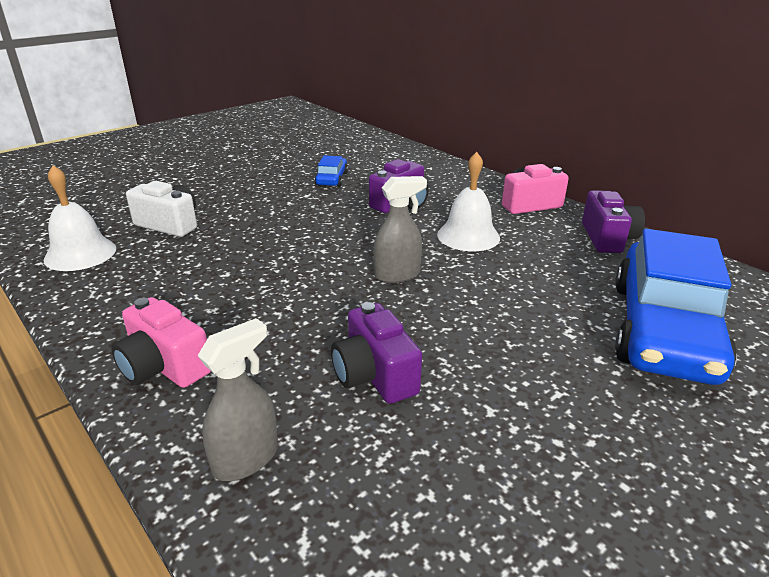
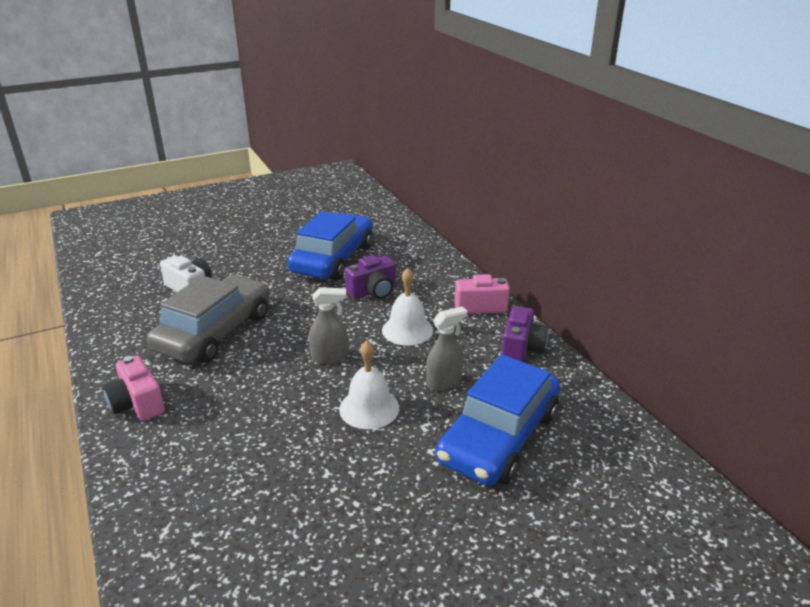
camera: 15 degrees right, 0 degrees up
(80, 253) = (120, 306): white bell -> white bell (369, 408)
(230, 266) = (215, 332): none -> grey car
(246, 459) = (157, 474): grey spray bottle -> grey spray bottle (444, 382)
(332, 179) = (333, 259): blue car -> blue car, size x2.37
(374, 375) = (266, 434): purple camera -> none

